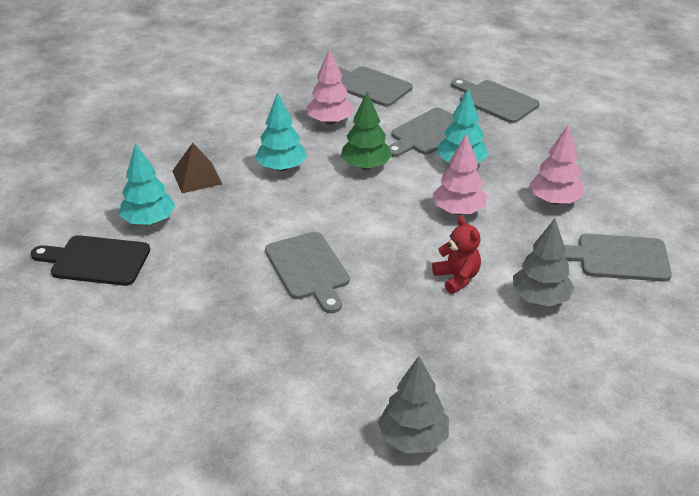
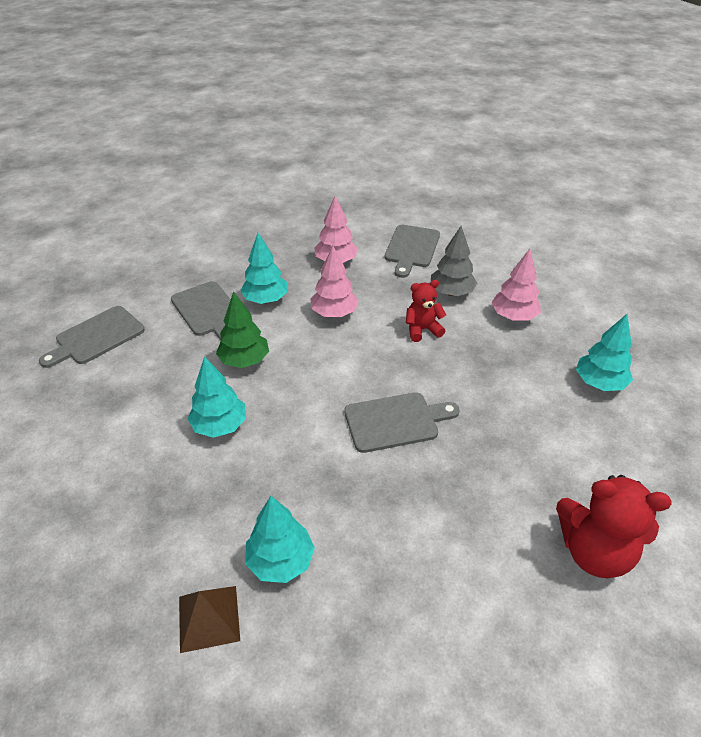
camera: 80 degrees left, 5 degrees up
(96, 261) = (346, 623): black cutting board -> none
(163, 415) = (594, 551): none -> red teddy bear
(197, 177) = (207, 507): brown pyramid -> brown pyramid (209, 618)
(330, 121) = (149, 376): pink tree -> pink tree (513, 316)
(413, 439) = (599, 383): grey tree -> turquoise tree
(495, 101) = (176, 262): grey cutting board -> none

